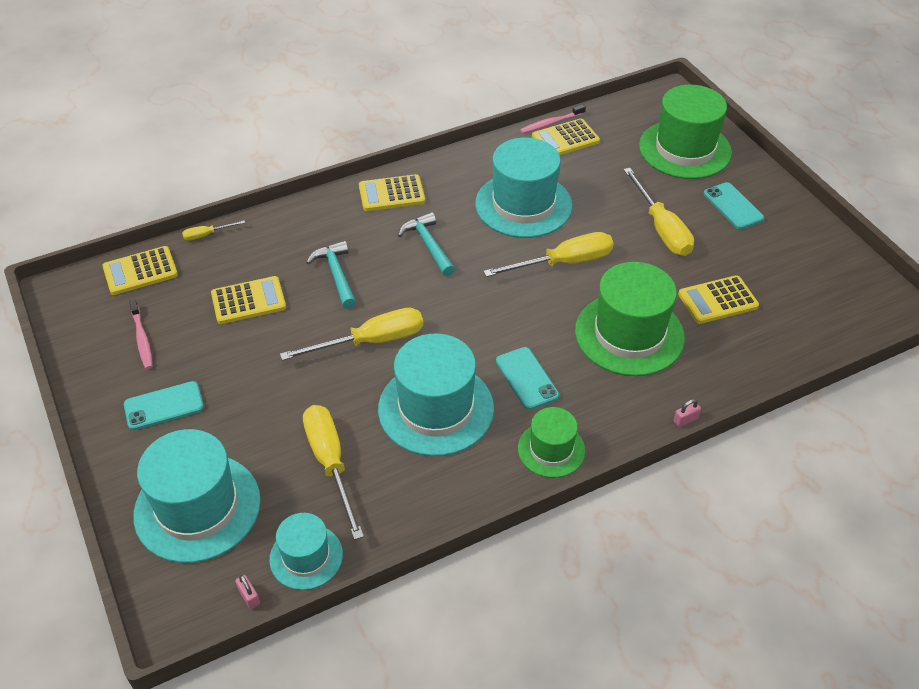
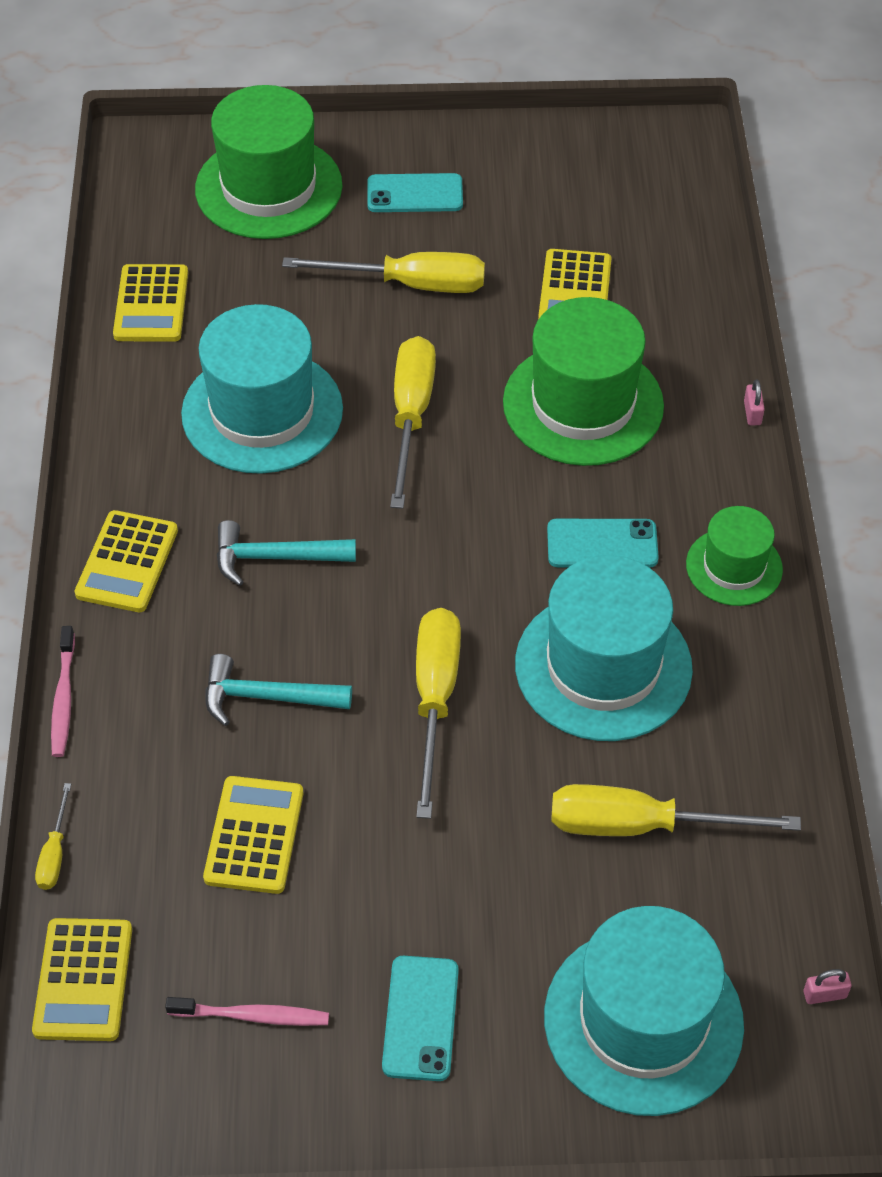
camera: 65 degrees left, 5 degrees up
(306, 557) = (787, 905): turquoise hat -> none
(551, 123) = (102, 305): pink toothbrush -> pink toothbrush (63, 698)

